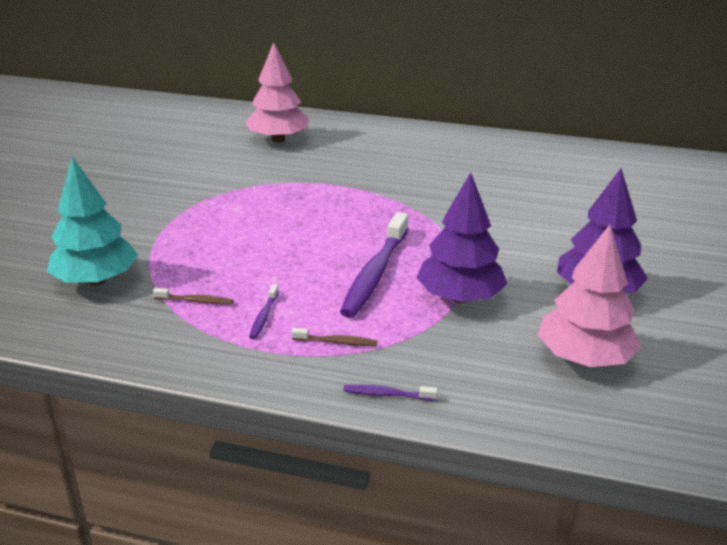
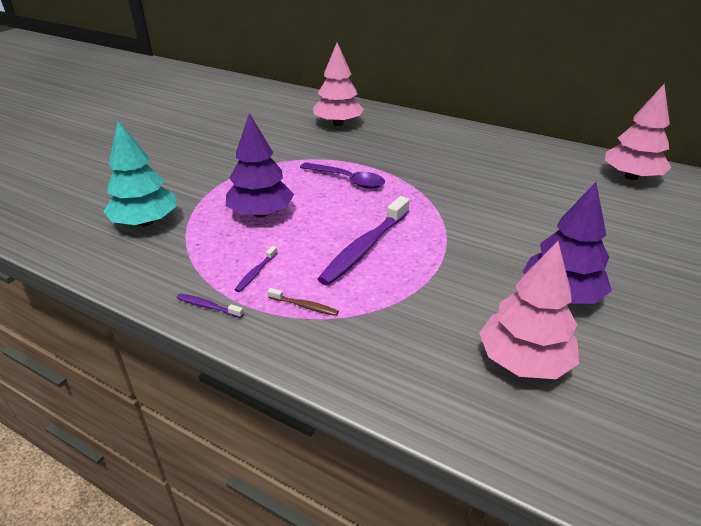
camera: 15 degrees right, 5 degrees up
(195, 301) = (209, 251): brown toothbrush -> none
(321, 203) = (347, 180): none -> purple spoon
(387, 394) = (325, 365): purple toothbrush -> purple toothbrush (208, 306)
(460, 297) = (429, 281): purple tree -> purple tree (261, 213)
(626, 166) = (631, 177): none -> pink tree

